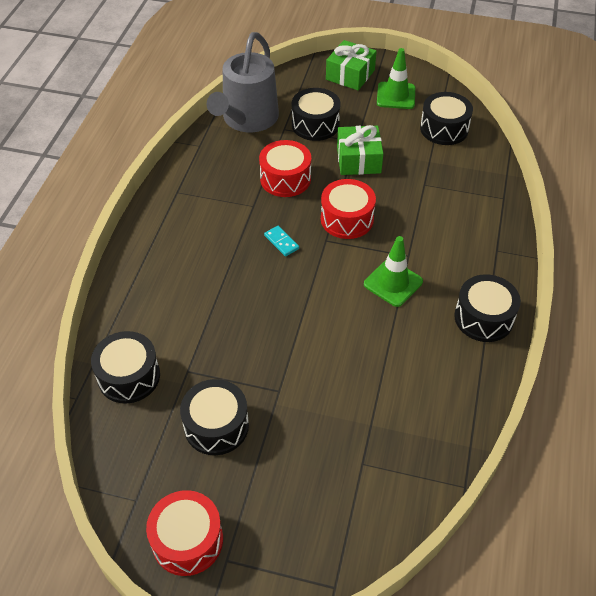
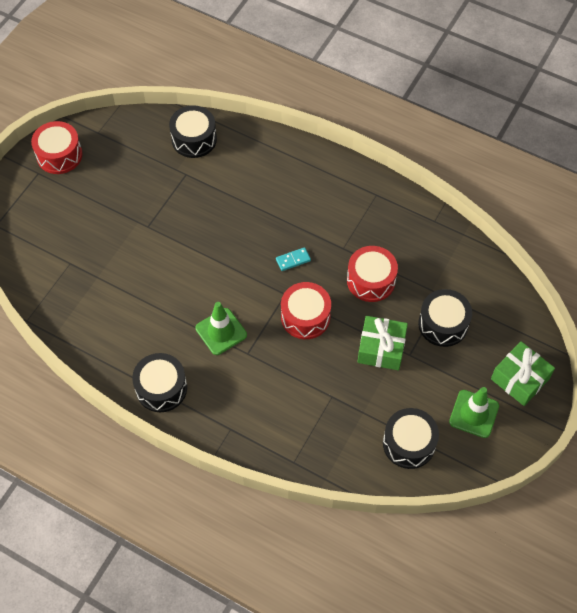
camera: 105 degrees right, 10 degrees up
(216, 426) = (134, 183): black drum -> none
(247, 119) = (464, 267): grey watering can -> none

